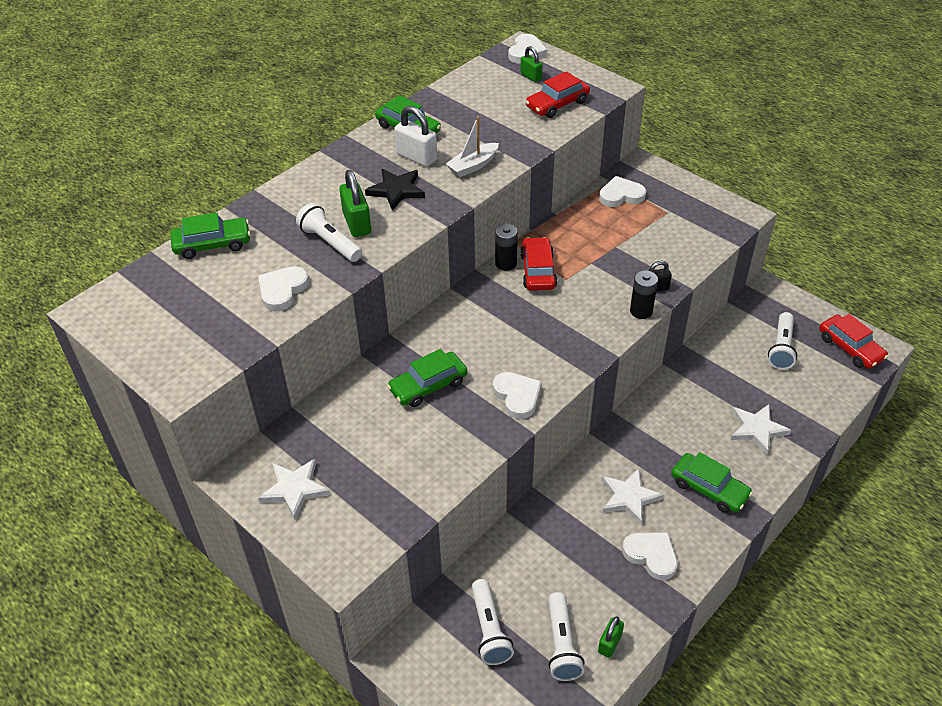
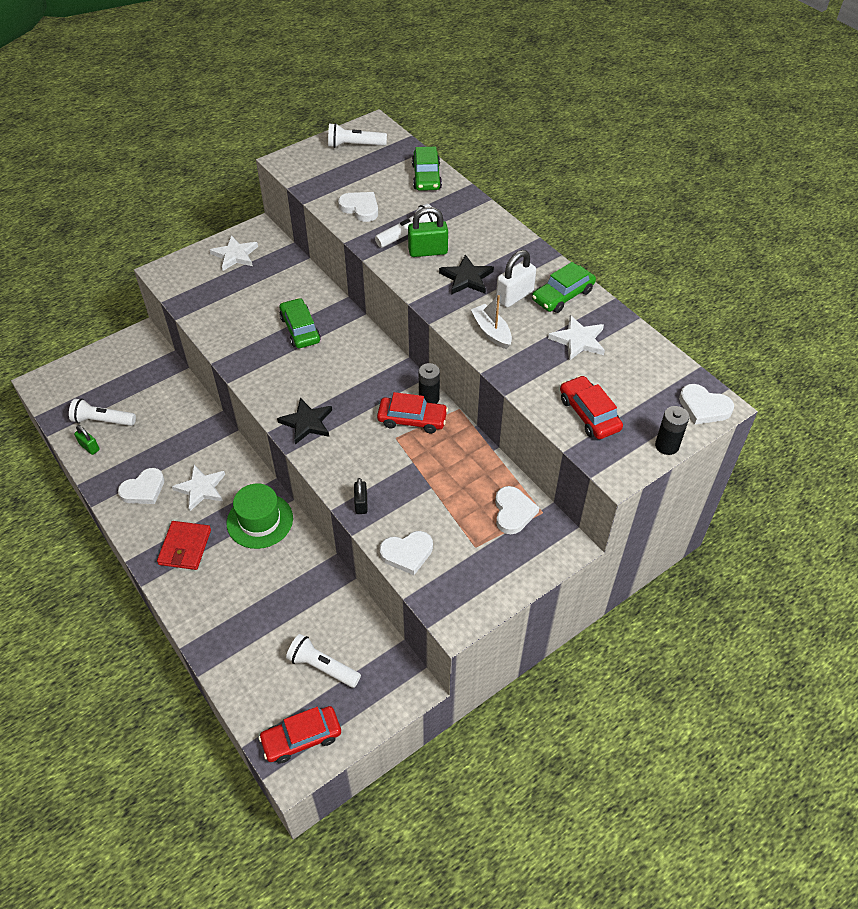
camera: 100 degrees right, 5 degrees up
(489, 630) = (133, 385): white flashlight -> white flashlight (354, 145)
(517, 396) = (267, 379): white heart -> white heart (407, 553)
(531, 76) = (649, 402): green padlock -> none
(570, 348) = (307, 423): none -> black star
(641, 311) = (334, 484): black battery -> black battery (667, 445)
(649, 432) = (260, 520): none -> green hat
(709, 489) = (185, 547): green car -> red wallet
(757, 429) = (231, 606): white star -> white star (578, 340)

